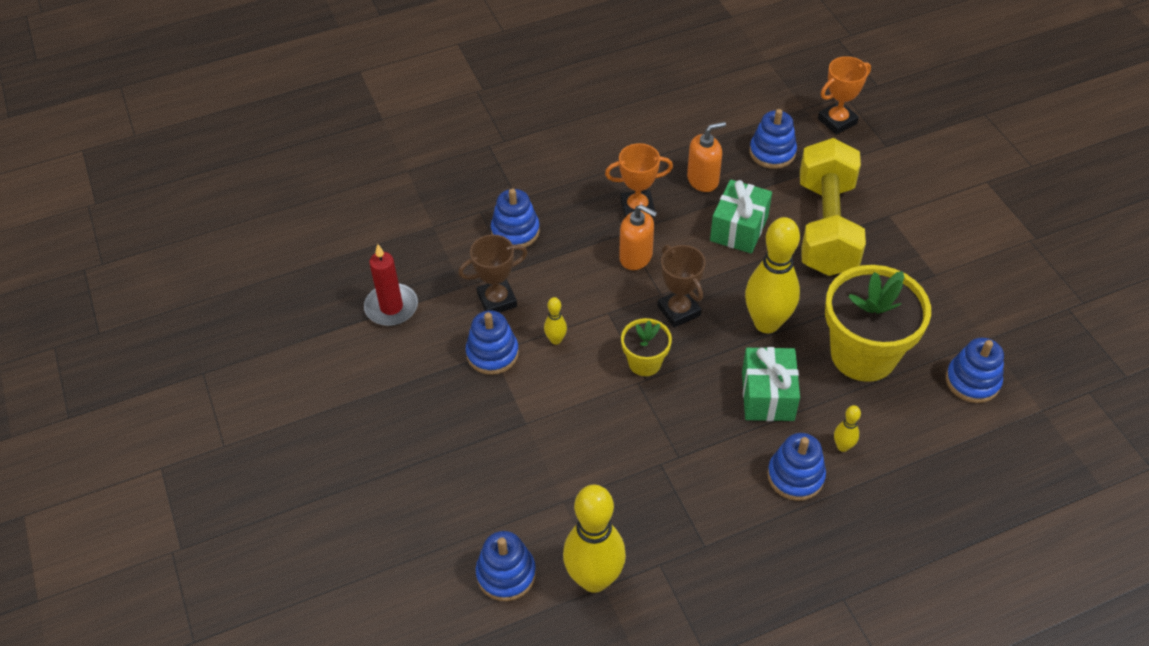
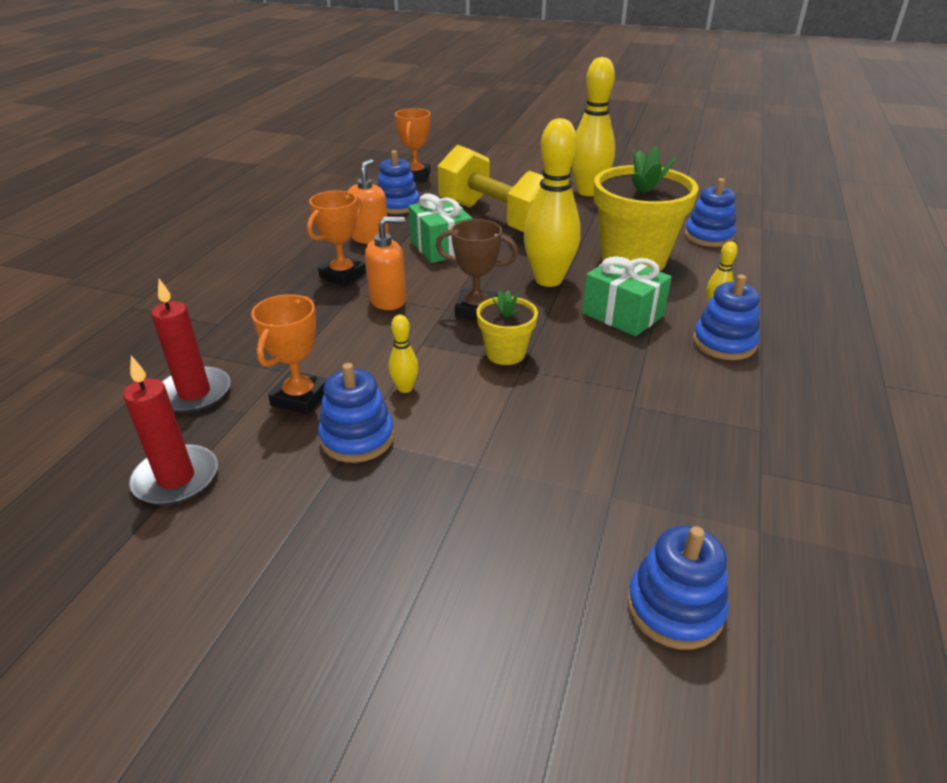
camera: 50 degrees left, 15 degrees down
(452, 252) = (194, 393): none -> red candle
(497, 300) = (300, 398): brown trophy -> orange trophy
(515, 231) = (246, 343): blue stacking toy -> none
(594, 579) = (743, 531): yellow bowling pin -> yellow bowling pin (588, 192)

